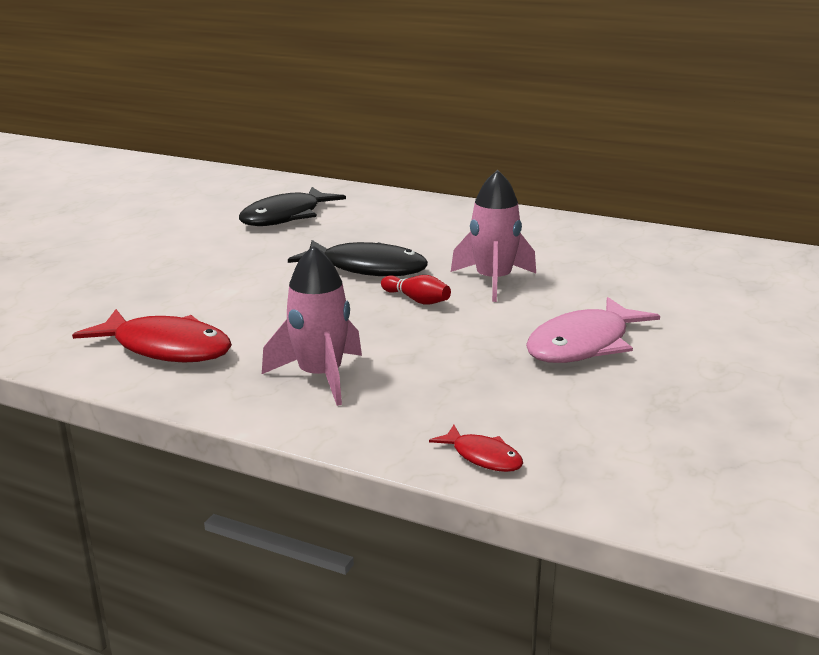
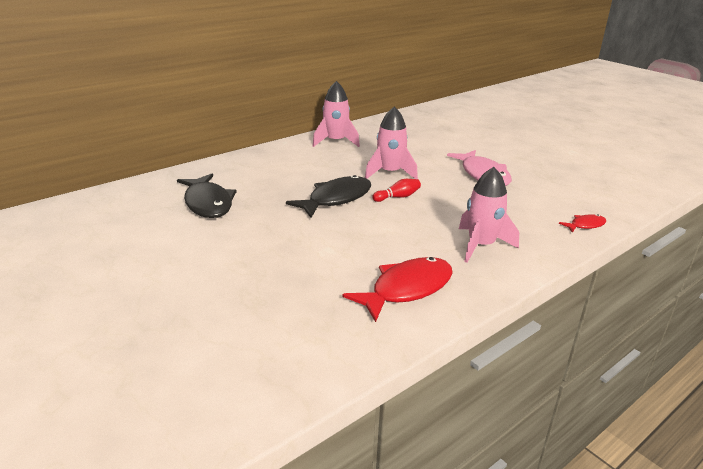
camera: 65 degrees left, 5 degrees up
(555, 231) = (335, 141): none -> pink rocket

